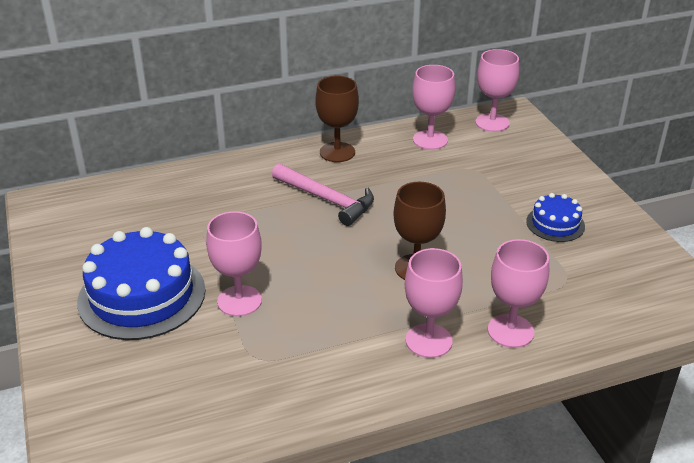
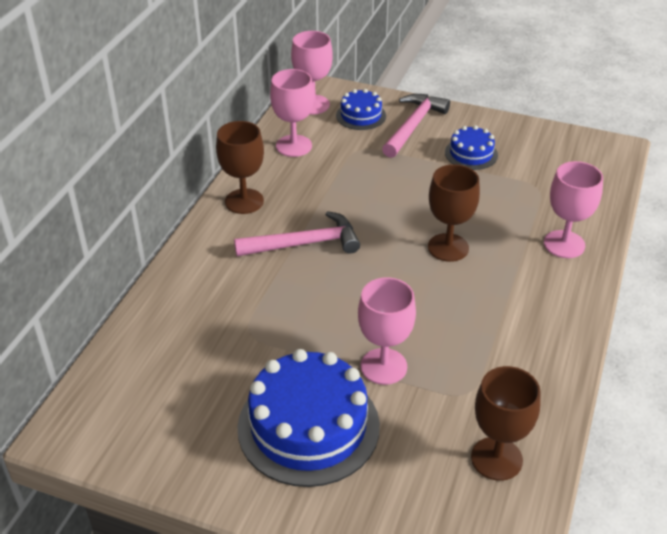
camera: 50 degrees left, 5 degrees up
(200, 408) = (496, 459): none -> brown goblet
(428, 341) = (536, 289): pink goblet -> none
(515, 149) = (361, 115): none -> blue cake
(544, 178) = (413, 126): none -> pink hammer

